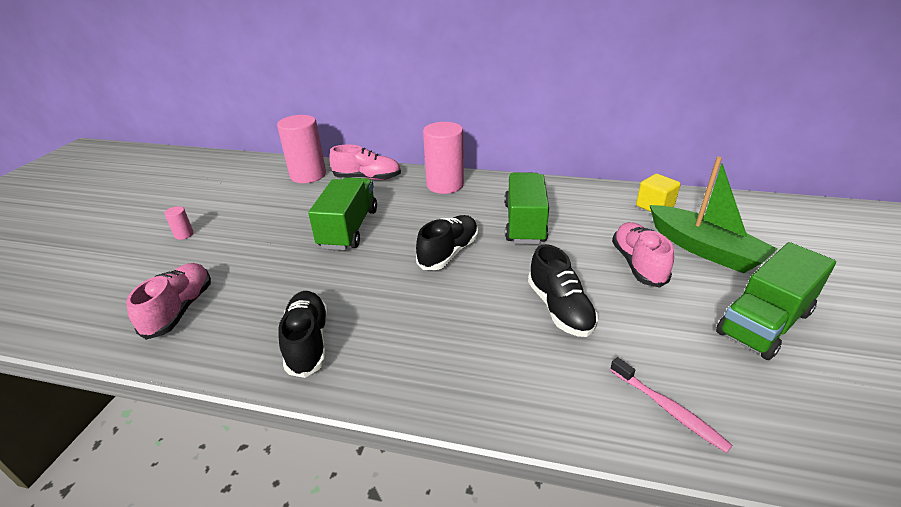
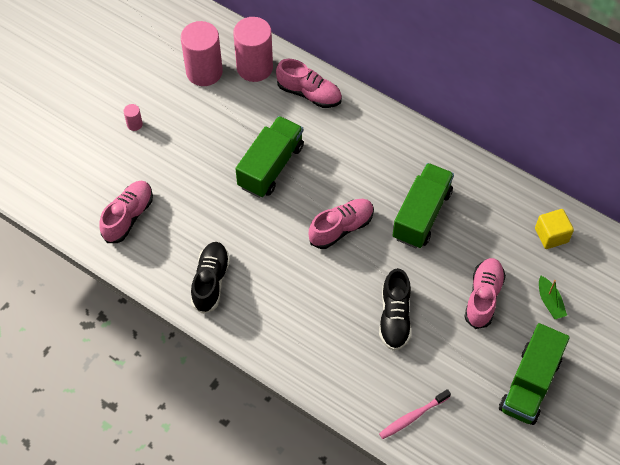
camera: 20 degrees right, 25 degrees up
(445, 185) = (378, 132): pink cylinder -> pink cylinder (204, 72)
(449, 253) = (341, 228): black shoe -> pink shoe
(668, 409) = (412, 417): pink toothbrush -> pink toothbrush turned 75 degrees clockwise
(704, 249) = (550, 302): green boat -> green boat, size x0.46
(764, 323) = (530, 384): green truck -> green truck turned 45 degrees counterclockwise

